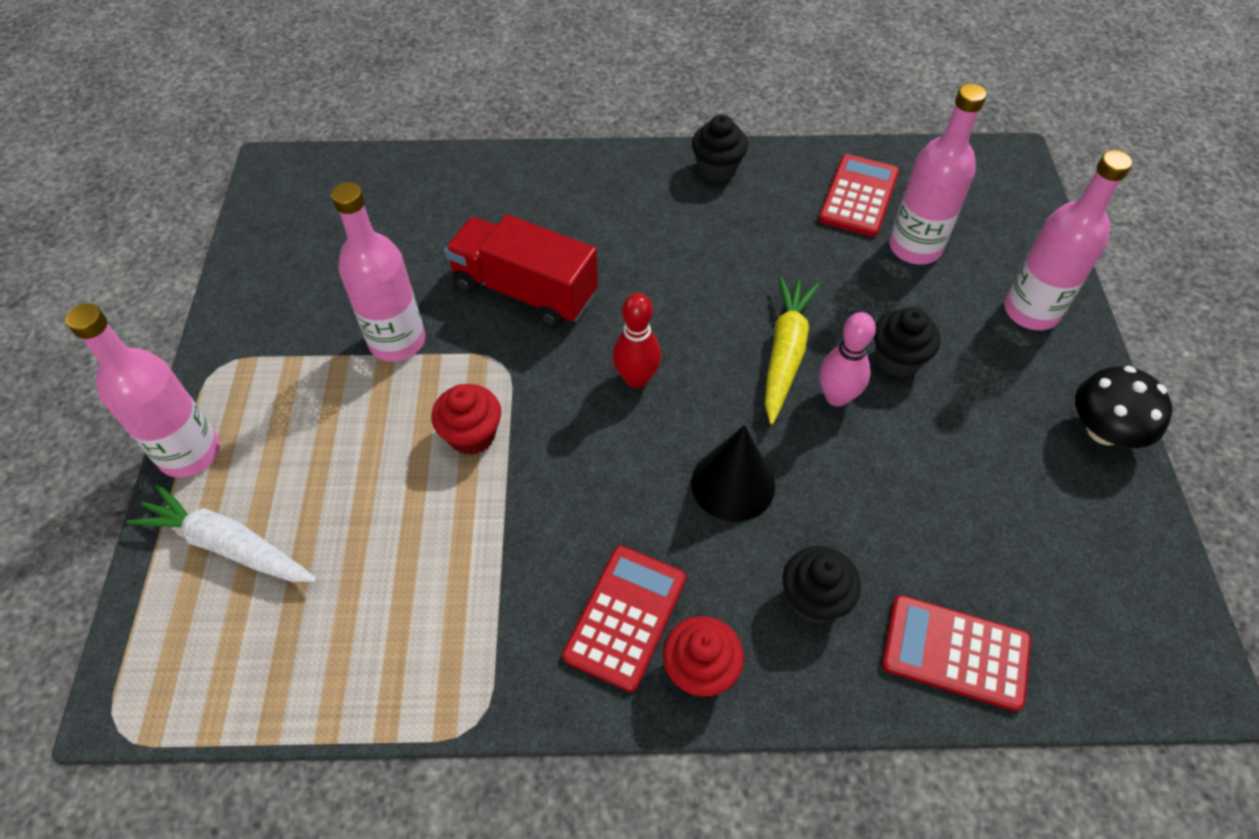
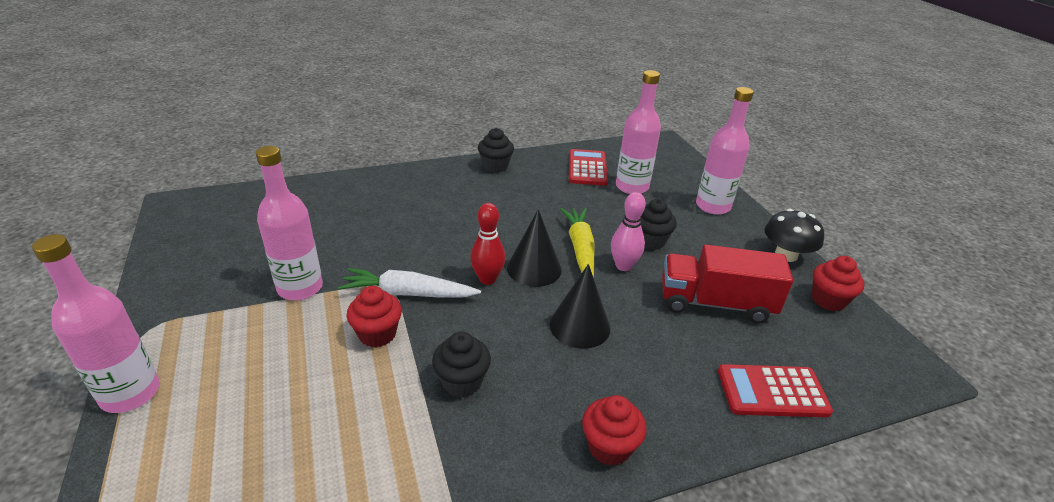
camera: 20 degrees left, 20 degrees down
(229, 545) = (180, 454): white carrot -> white carrot (408, 293)
(525, 290) = (389, 244): red truck -> red truck (715, 303)
(625, 617) = (539, 425): red calculator -> none
(706, 374) = (534, 268): none -> black cone
(814, 599) = (666, 382): black cupcake -> black cupcake (462, 382)
(1126, 527) = (828, 300): none -> red cupcake

